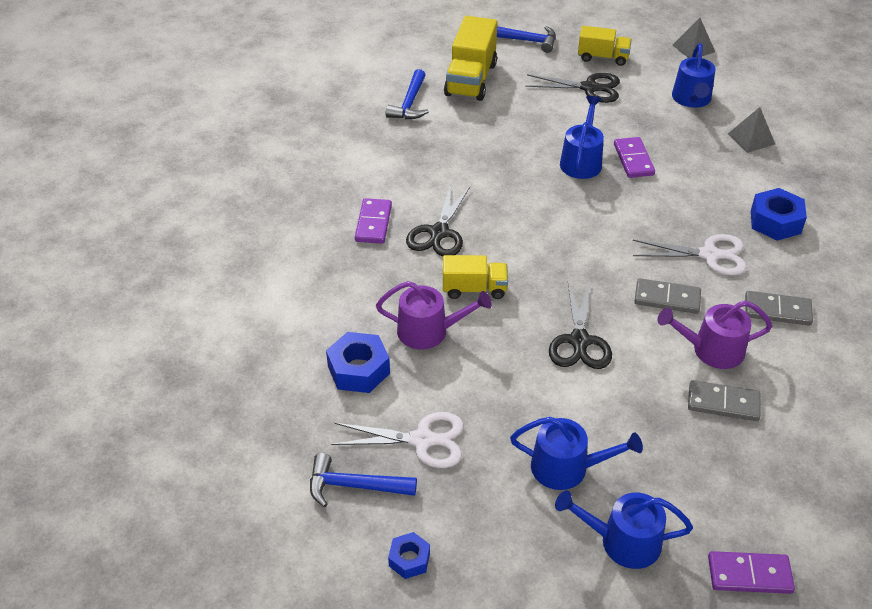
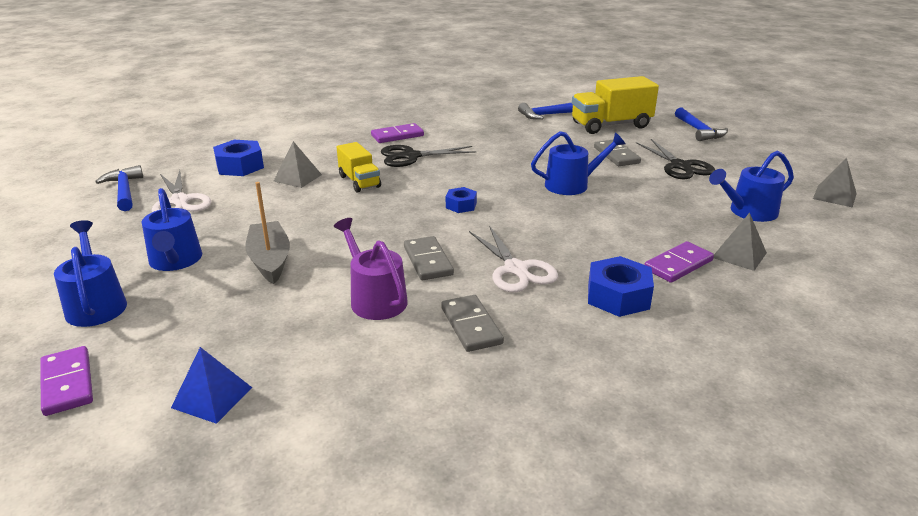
camera: 60 degrees right, 15 degrees down
(409, 559) = (58, 224): blue nut -> blue nut (461, 205)
(429, 331) = (297, 178): purple watering can -> grey pyramid
(579, 341) = (334, 234): black scissors -> none
(603, 57) = (735, 162): yellow truck -> none
(606, 398) = (270, 260): none -> grey boat
(633, 160) = (608, 205): purple domino -> purple domino (678, 265)
(723, 403) = (302, 320): grey domino -> grey domino (616, 155)
(807, 482) = (212, 397): none -> blue pyramid

